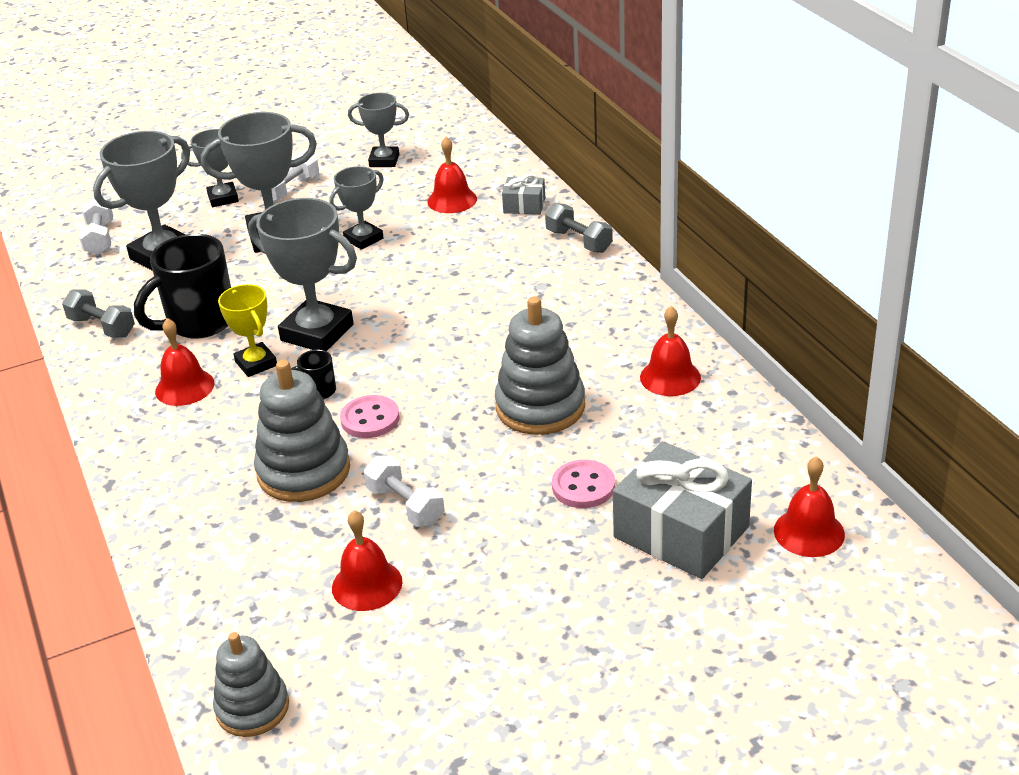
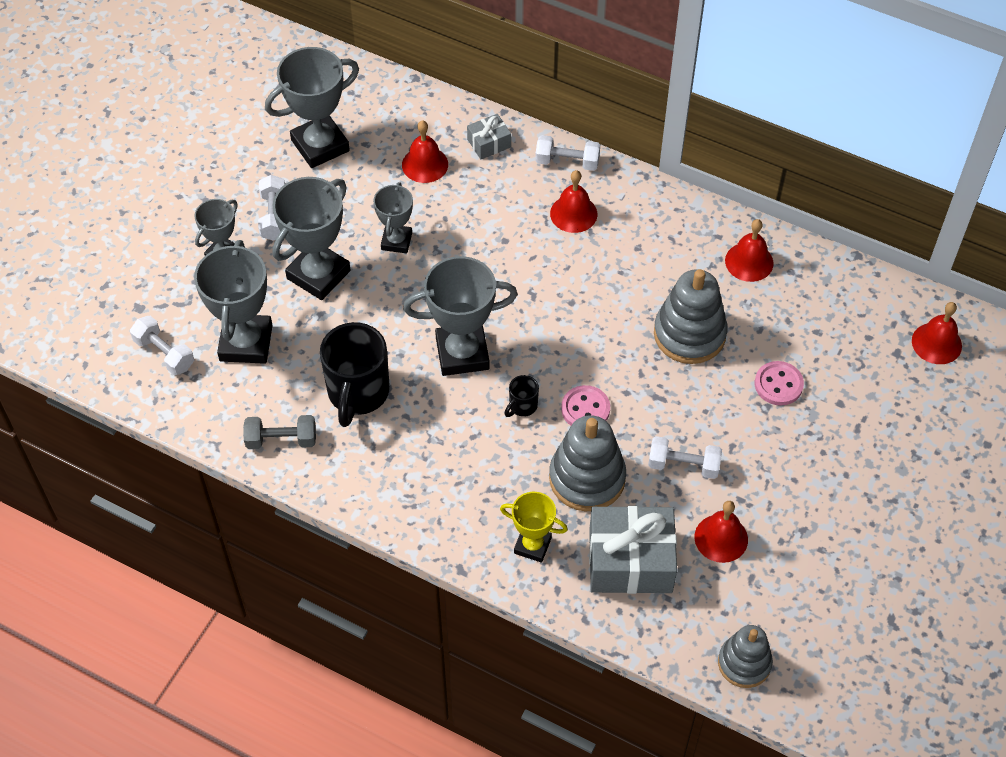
camera: 40 degrees left, 20 degrees up
(184, 387) = (417, 458): red bell -> red bell (573, 213)
(256, 364) = (448, 407): yellow trophy -> yellow trophy (532, 545)
(384, 160) = (320, 145): grey trophy -> grey trophy, size x1.70
(579, 241) = (567, 162): grey dumbbell -> white dumbbell
(681, 532) = (867, 386): grey gift -> grey gift (630, 561)

